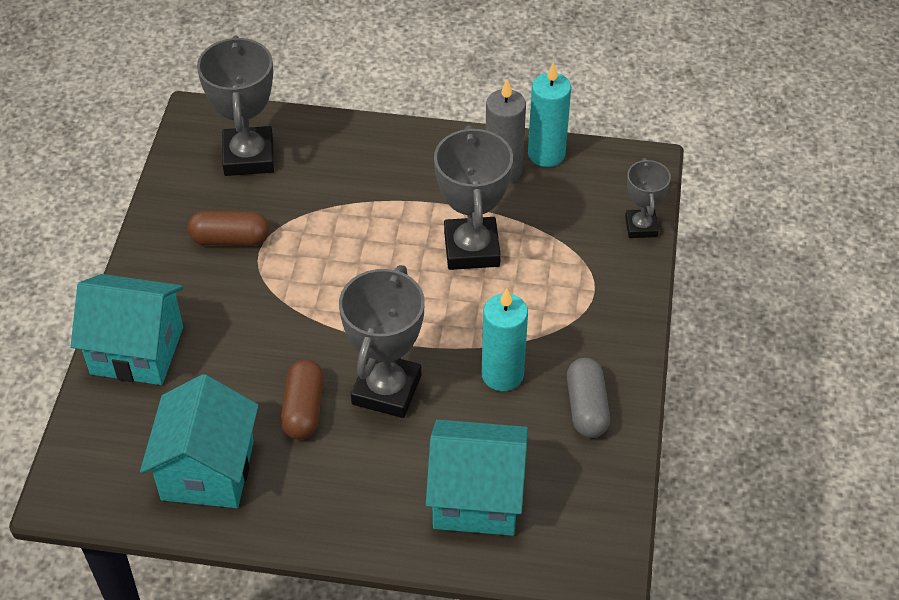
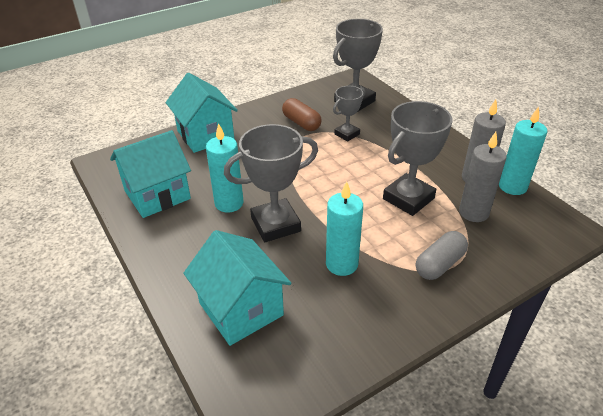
camera: 50 degrees right, 10 degrees down
(303, 409) = (229, 203): brown capsule -> turquoise candle
(547, 216) = (473, 212): none -> grey candle
(586, 407) = (365, 319): grey capsule -> grey capsule (439, 264)
(641, 226) = (530, 257): grey trophy -> grey trophy (347, 134)

